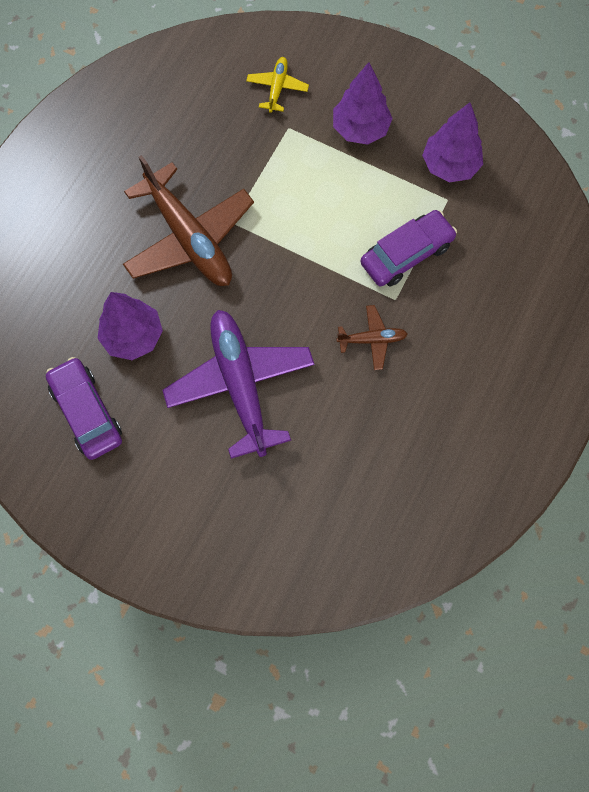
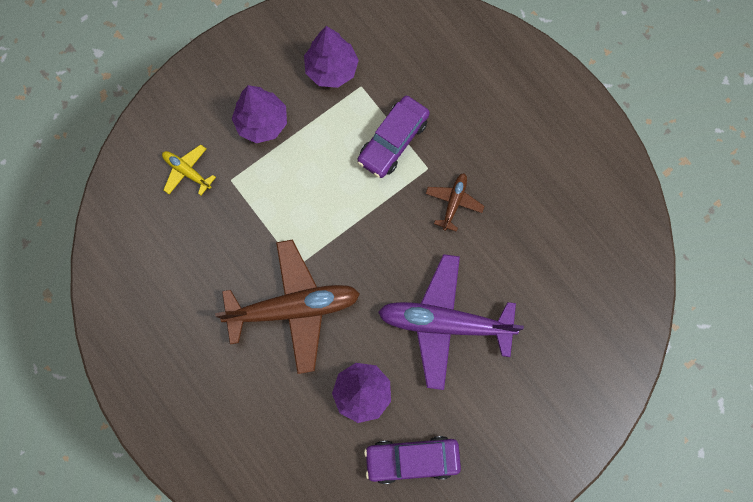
camera: 65 degrees left, 5 degrees up
(406, 254) = (393, 141): purple car -> purple car turned 135 degrees counterclockwise

